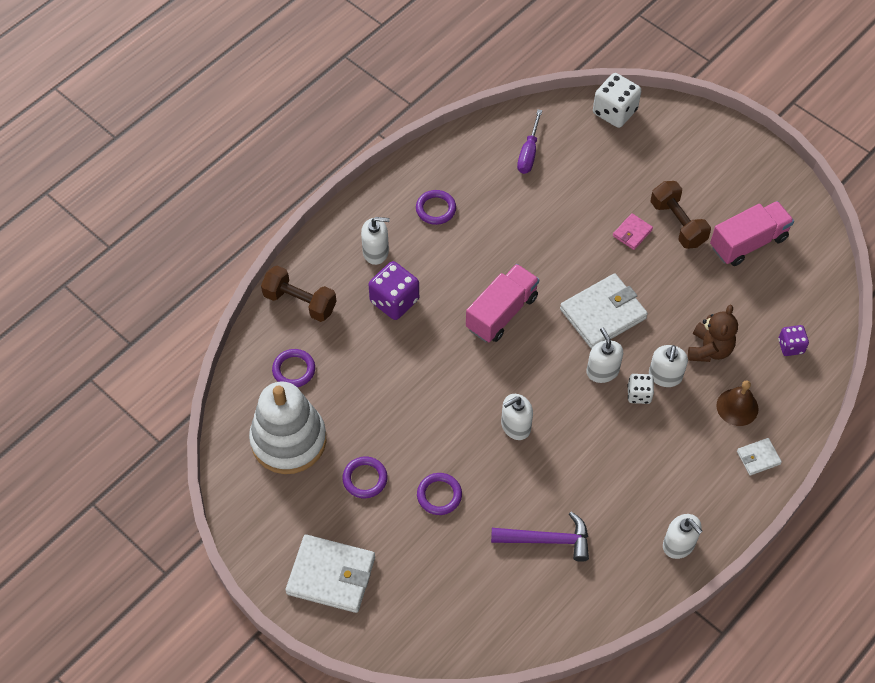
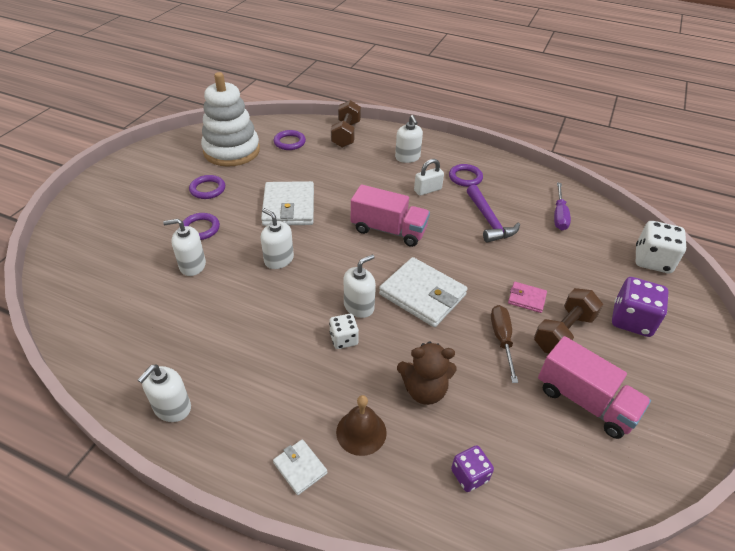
camera: 70 degrees right, 15 degrees down
(331, 575) = (122, 189): white wallet -> white wallet (288, 207)
(394, 301) = (369, 173): purple dice -> purple dice (631, 320)
(446, 253) = (427, 190): none -> white padlock
(529, 153) = (559, 215): purple screwdriver -> purple screwdriver turned 75 degrees counterclockwise
(547, 540) = (166, 302): purple hammer -> purple hammer (489, 221)
(665, 376) = (374, 356): white soap dispenser -> white soap dispenser (192, 265)
(673, 272) = (502, 339): none -> brown screwdriver

